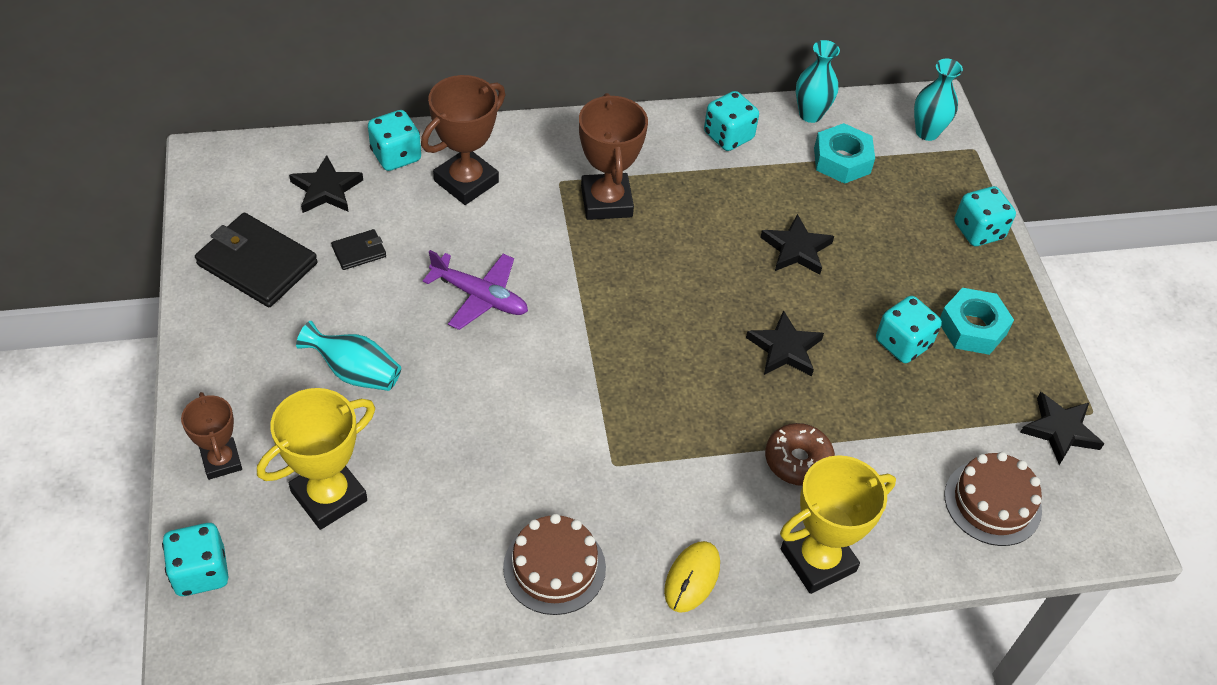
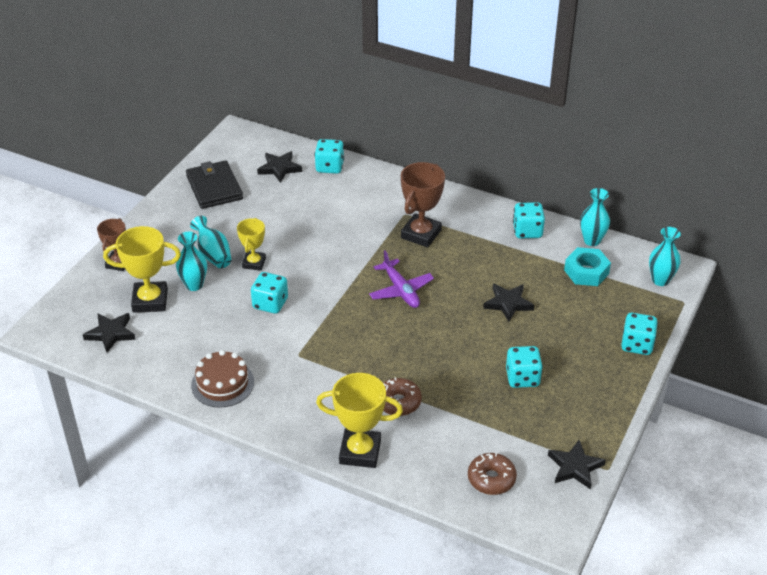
camera: 40 degrees right, 10 degrees down
(201, 572) = (67, 303): turquoise dice -> turquoise dice (270, 304)
(359, 251) = (268, 203): black wallet -> none
(371, 435) = (194, 285): none -> turquoise vase
(426, 356) = (254, 263): none -> yellow trophy
(466, 181) = (354, 193): brown trophy -> none
(480, 297) = (307, 249): purple plane -> purple plane (401, 290)
(692, 578) = (285, 424): yellow mouse -> none
(784, 348) = (448, 347): black star -> black star (111, 333)
(972, 328) = (576, 391): turquoise nut -> none
(992, 502) = (491, 479): brown cake -> brown donut

